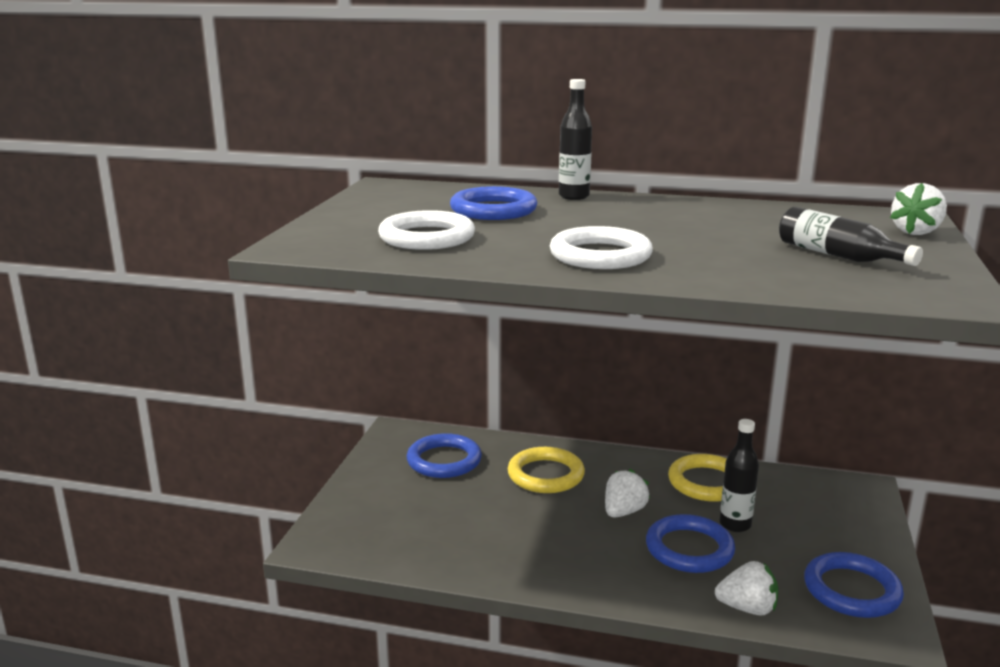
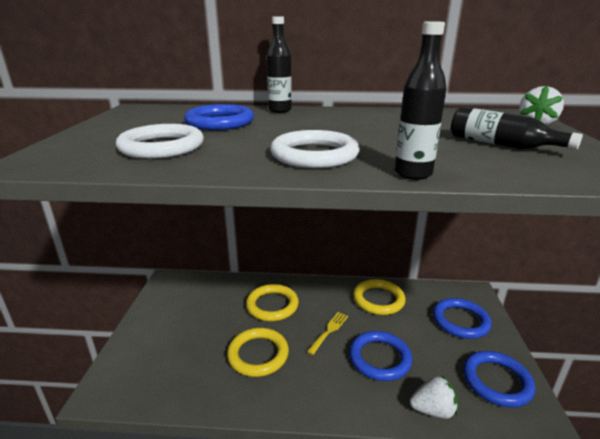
camera: 10 degrees left, 5 degrees up
(444, 460) = (201, 301): blue ring -> blue ring (460, 321)
(519, 527) = (258, 354): none -> yellow ring
(623, 512) = (329, 331): white strawberry -> yellow fork
(735, 524) = (404, 332): black bottle -> black bottle (413, 174)

